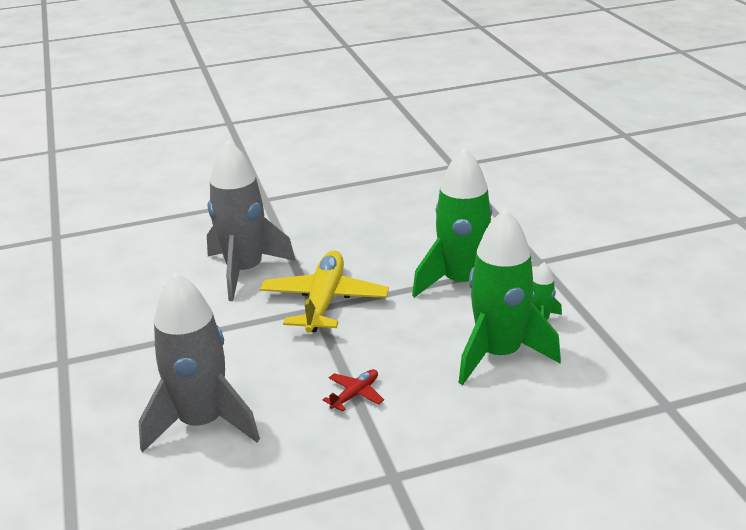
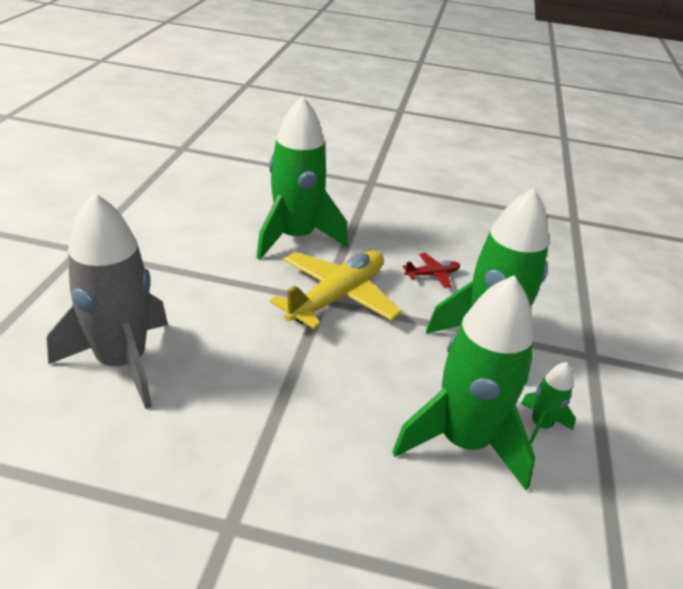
camera: 25 degrees right, 5 degrees up
(245, 271) = (295, 238): grey rocket -> green rocket
(355, 394) = (279, 408): red plane -> red plane (432, 275)

